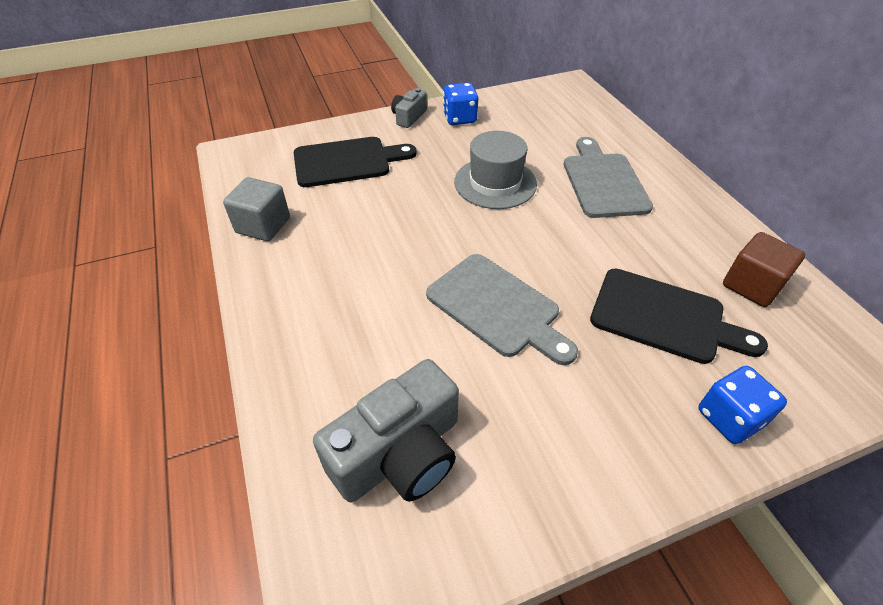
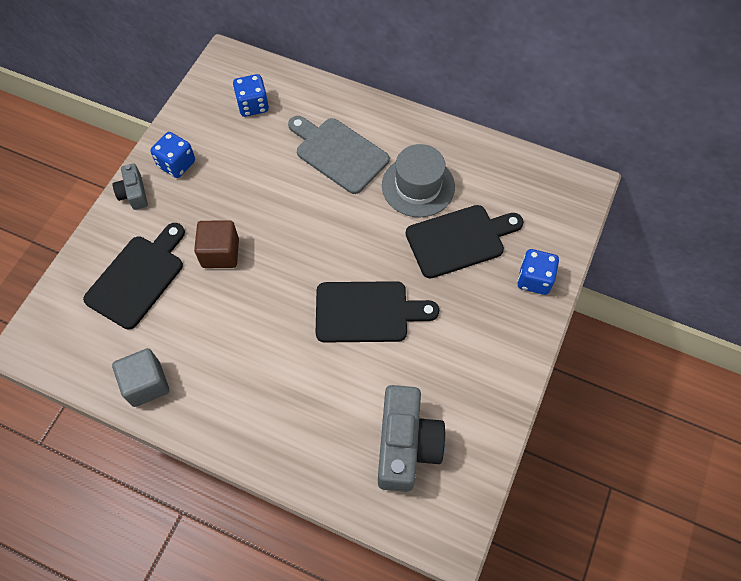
camera: 45 degrees left, 15 degrees up
(495, 183) = (269, 211): grey hat -> grey hat (418, 186)
(497, 308) = (367, 312): grey cutting board -> black cutting board
(561, 117) = (253, 105): none -> blue dice
(752, 285) = (485, 177): brown cube -> brown cube (220, 253)

